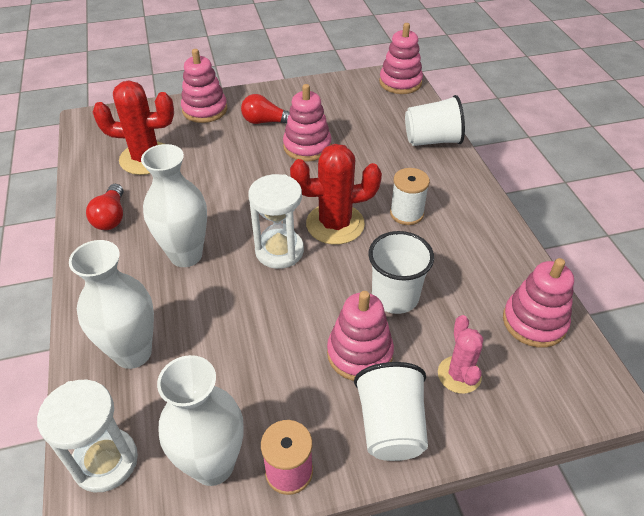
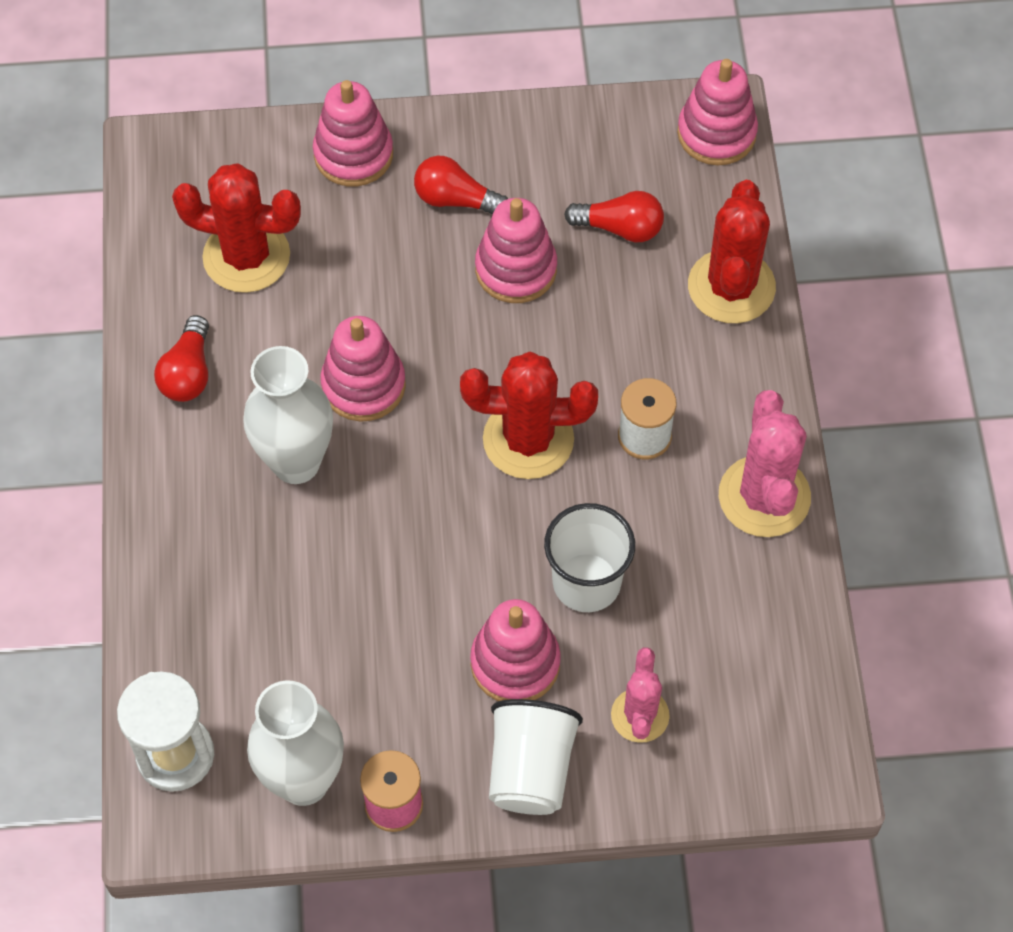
camera: 10 degrees right, 15 degrees up
(133, 353) = (213, 612): white vase -> none
(279, 251) = (434, 477): white hourglass -> none
(361, 123) = (620, 228): none -> red light bulb
(432, 140) = (731, 287): white cup -> red cactus
(491, 234) = (764, 496): none -> pink cactus
(534, 322) = (771, 655): pink stacking toy -> pink stacking toy (363, 385)

